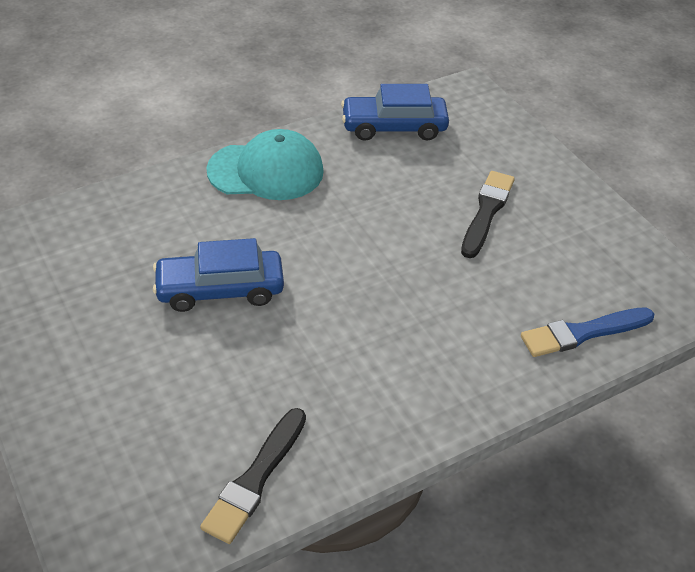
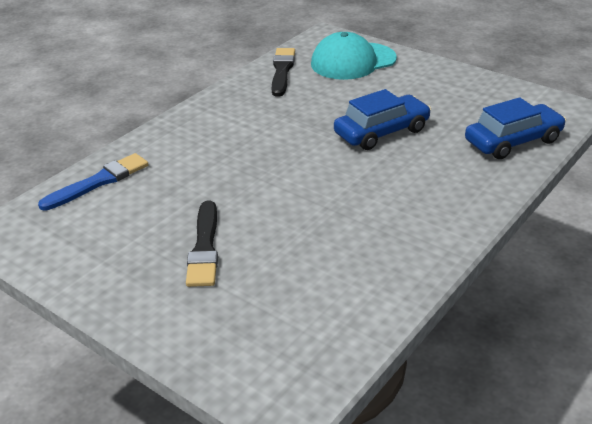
camera: 160 degrees right, 10 degrees down
(266, 171) = (433, 218): turquoise cap -> turquoise cap (353, 61)
(394, 127) = (348, 308): blue car -> blue car (513, 141)

